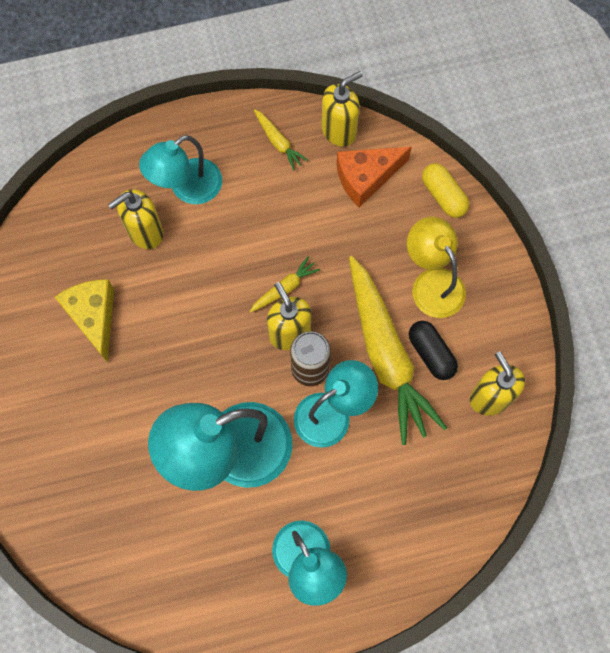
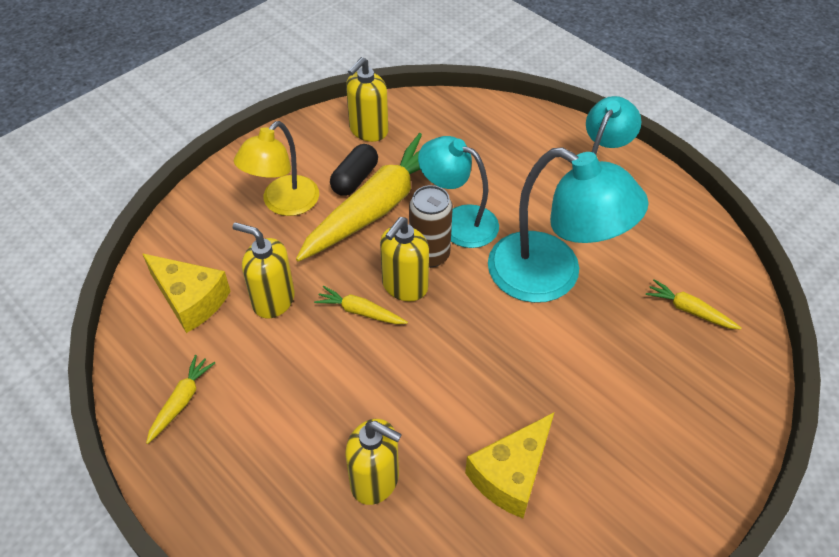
camera: 120 degrees left, 20 degrees down
(132, 542) = (689, 310): none -> yellow carrot
(187, 188) = (292, 466): turquoise lamp -> none
(339, 130) = (138, 349): yellow soap dispenser -> yellow soap dispenser (273, 300)
(366, 178) = (190, 299): orange cheese -> yellow cheese
(443, 196) = (182, 230): yellow capsule -> none

